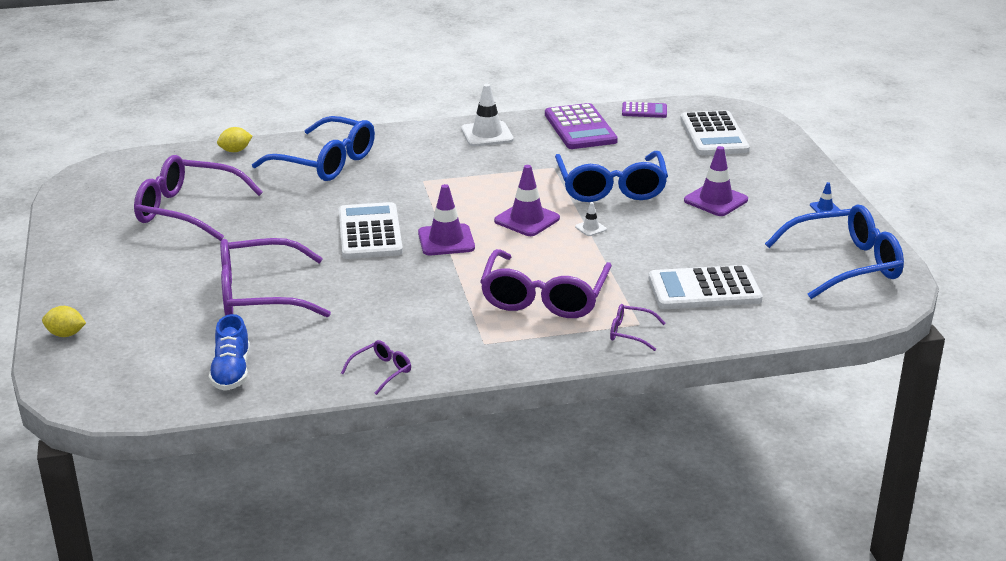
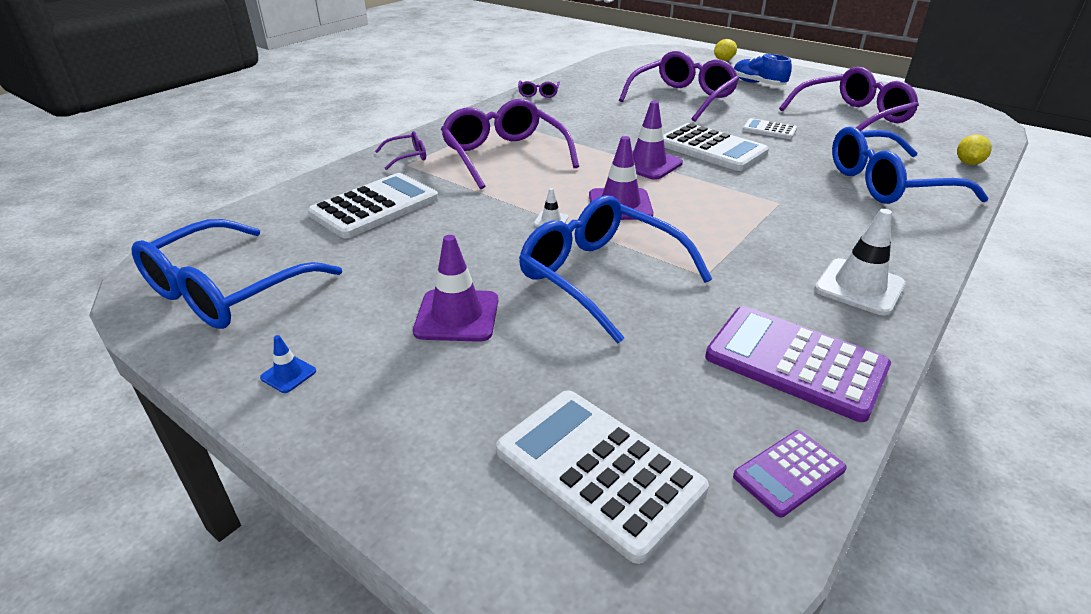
camera: 140 degrees right, 5 degrees up
(231, 372) = (613, 72): blue shoe -> blue shoe (758, 84)
(283, 228) = (769, 130): none -> white calculator

